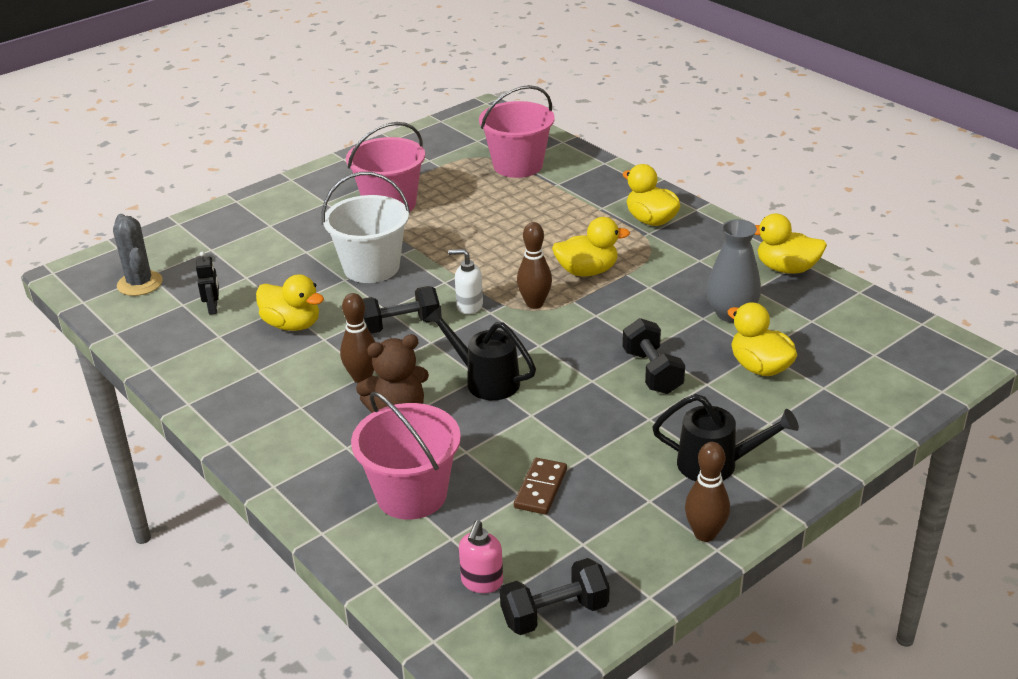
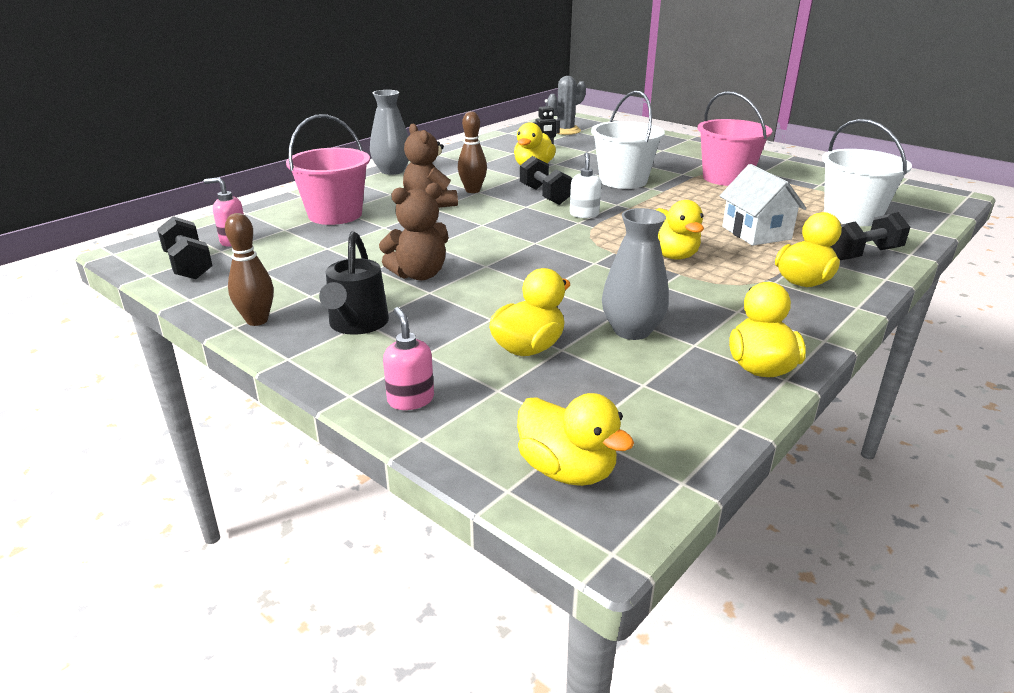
camera: 80 degrees right, 5 degrees down
(248, 446) = (392, 171): none -> grey vase
(485, 380) = (477, 227): black watering can -> none
(518, 165) = (852, 216): pink bucket -> white bucket
(534, 303) = (600, 237): brown bowling pin -> none
(540, 488) = (334, 253): brown domino -> none
(545, 219) = (756, 233): none -> white house
(608, 424) = (419, 275): none -> brown teddy bear
(652, 372) = (505, 291): black dumbbell -> black dumbbell (863, 254)
(842, 431) = (410, 400): none -> pink soap dispenser
(918, 365) = (567, 470): none -> yellow duck

